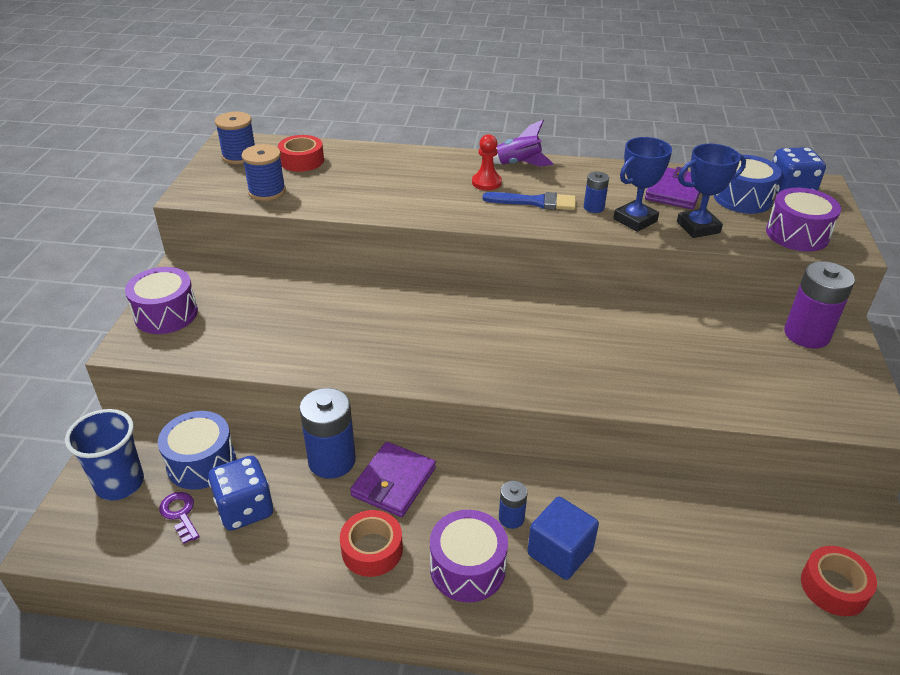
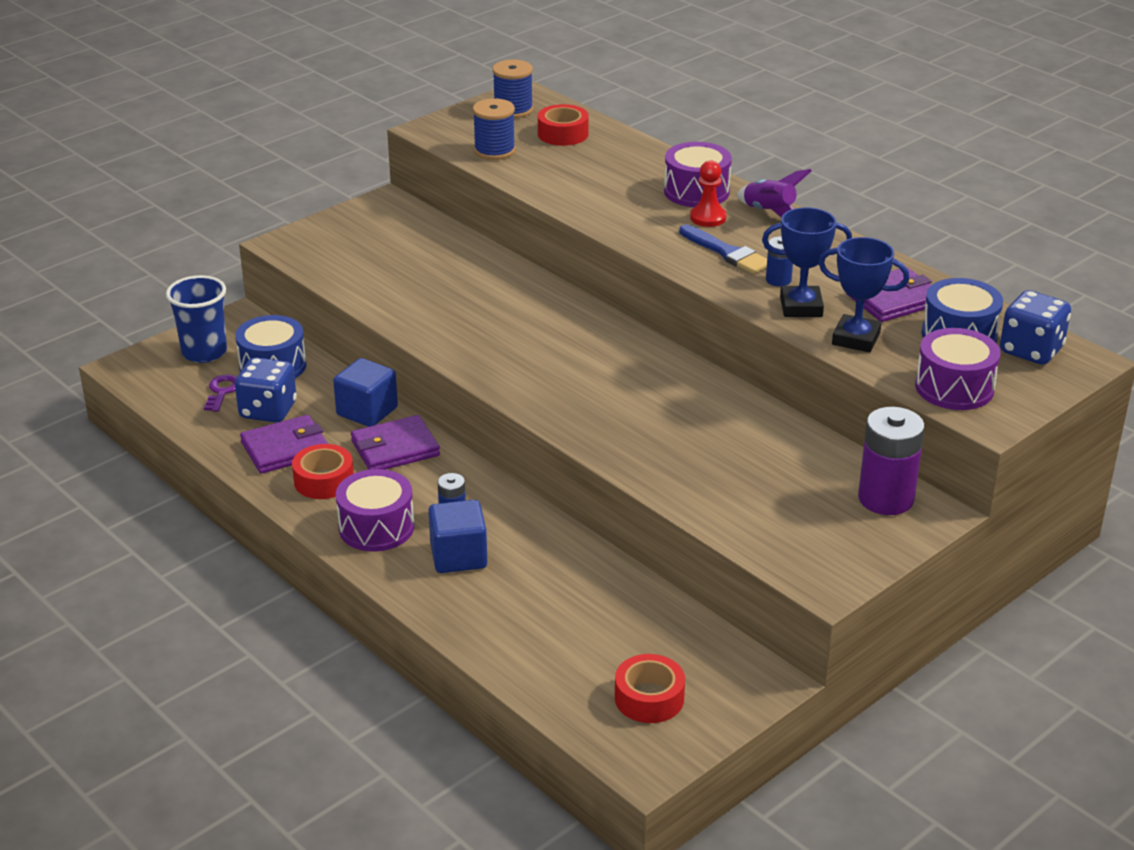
camera: 40 degrees right, 5 degrees down
(166, 314) = (334, 231): purple drum -> purple drum (696, 191)
(302, 538) = (285, 448): none -> purple wallet
(332, 461) = (367, 411): blue battery -> blue cube

